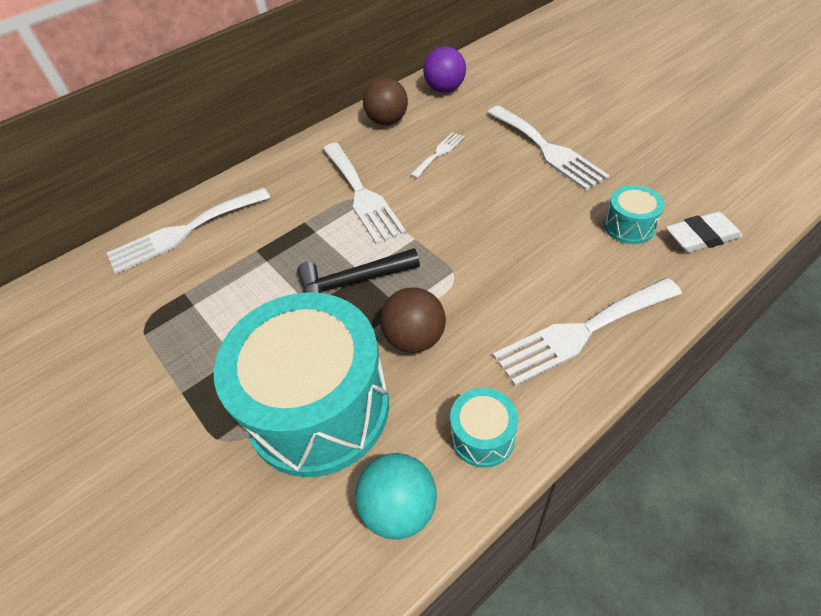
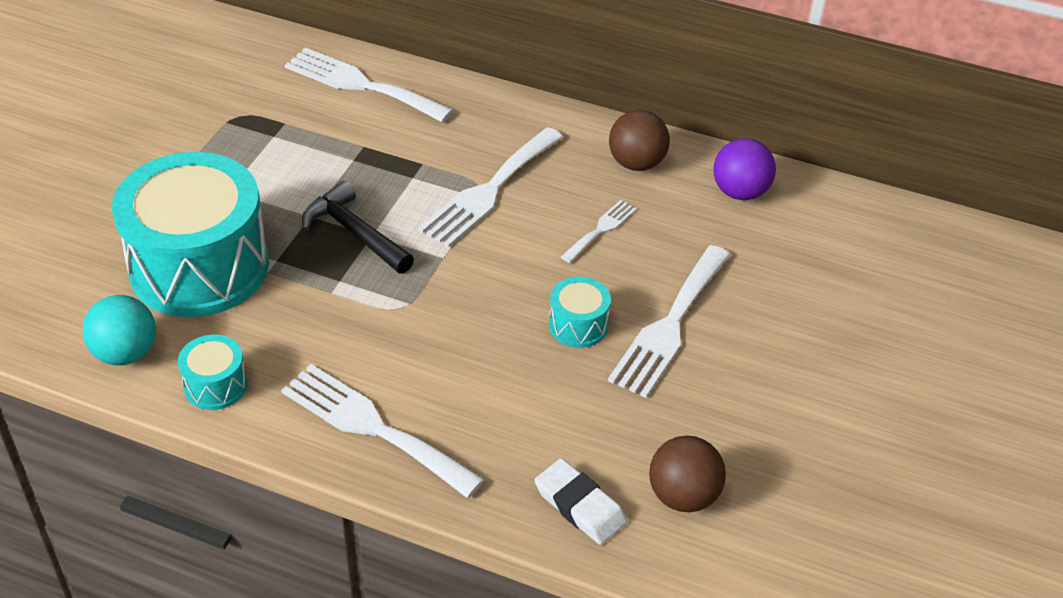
camera: 55 degrees right, 5 degrees down
(415, 338) = (305, 303): brown ball -> brown ball (683, 496)
(439, 153) = (601, 229): white fork -> white fork turned 60 degrees counterclockwise
(629, 226) = (562, 435): turquoise drum -> turquoise drum (578, 325)

